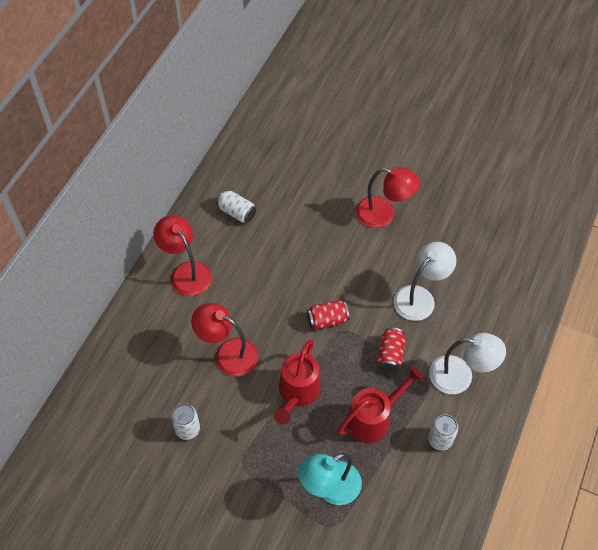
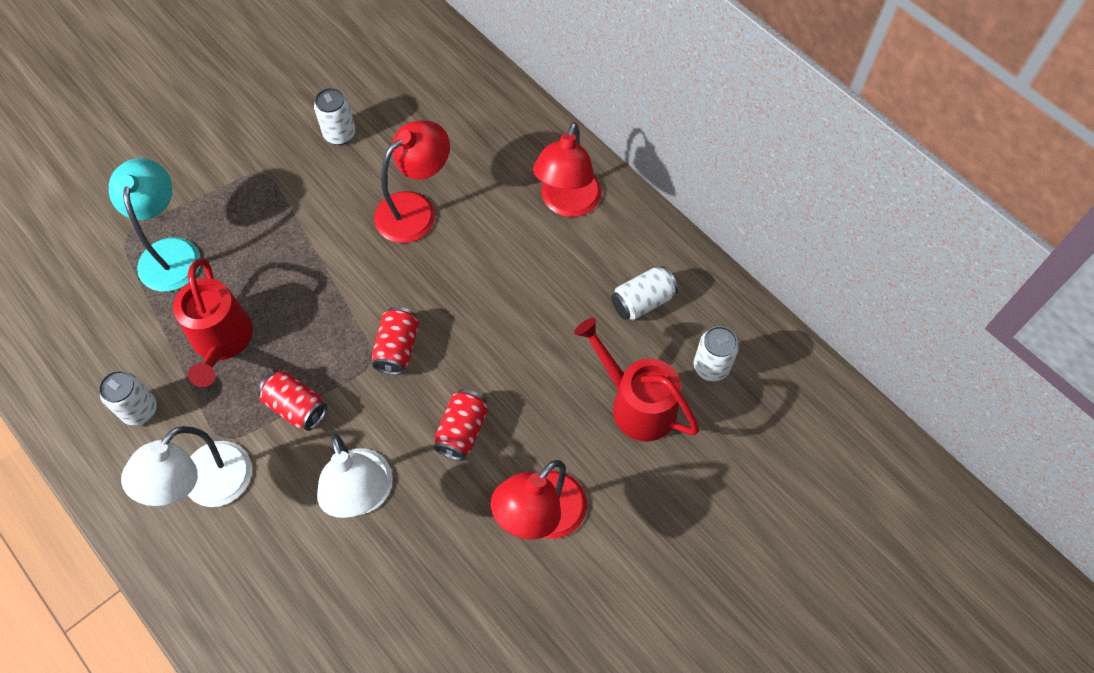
camera: 115 degrees right, 5 degrees up
(186, 272) = (567, 203): red lamp -> red lamp turned 120 degrees clockwise
(262, 170) = (711, 367): none -> white can
(297, 393) = (312, 266): red watering can -> red watering can (636, 403)
(358, 267) = (462, 431): none -> red can

